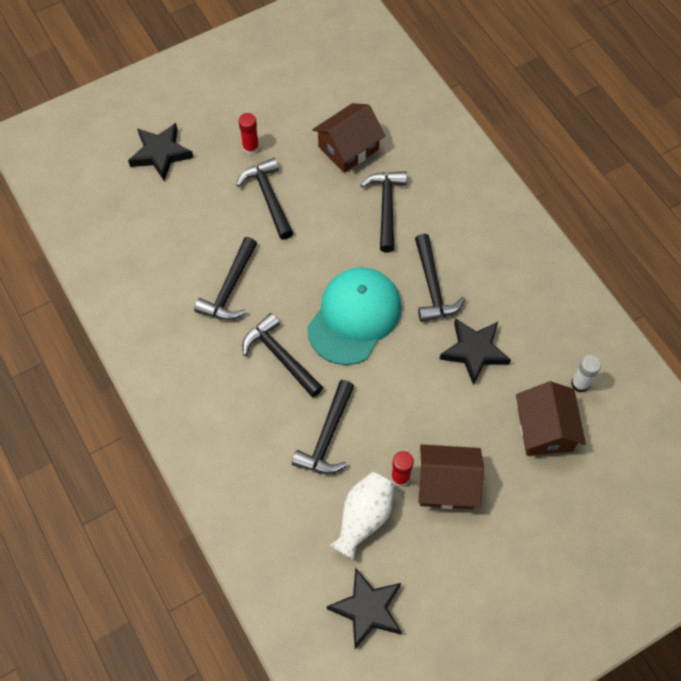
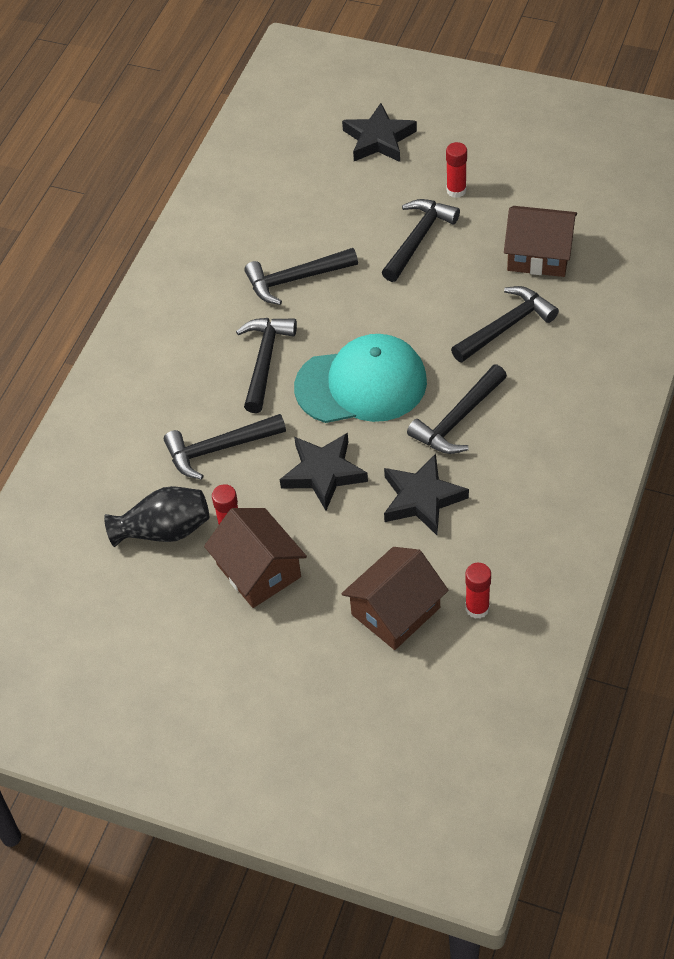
camera: 55 degrees right, 10 degrees down
(363, 518) = (164, 530): white vase -> black vase
(367, 609) = (79, 593): black star -> black star (323, 473)
(580, 384) = (477, 608): white glue stick -> red glue stick

